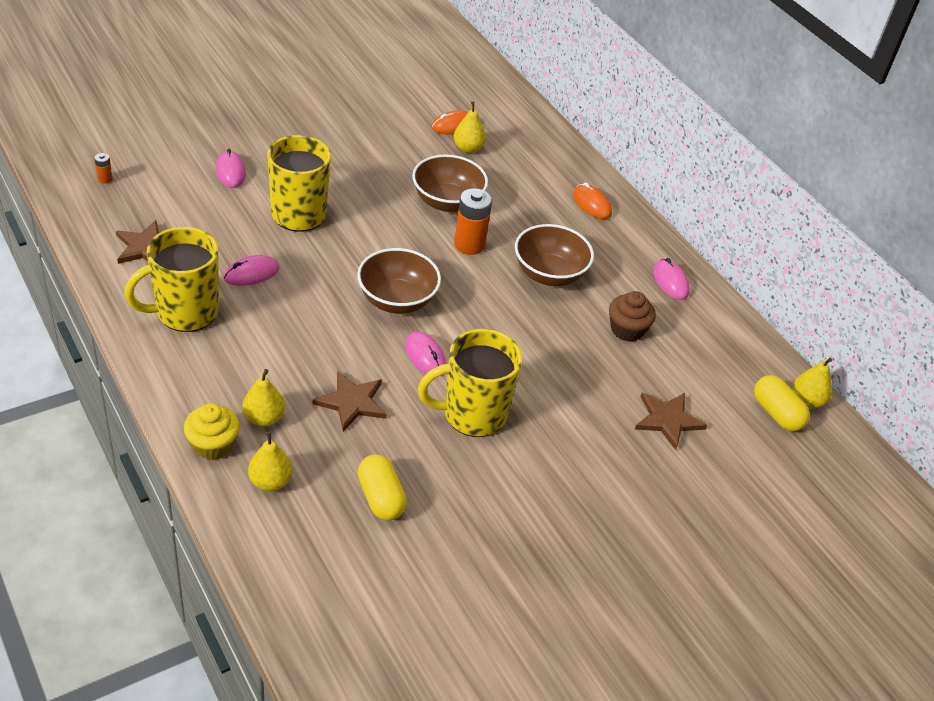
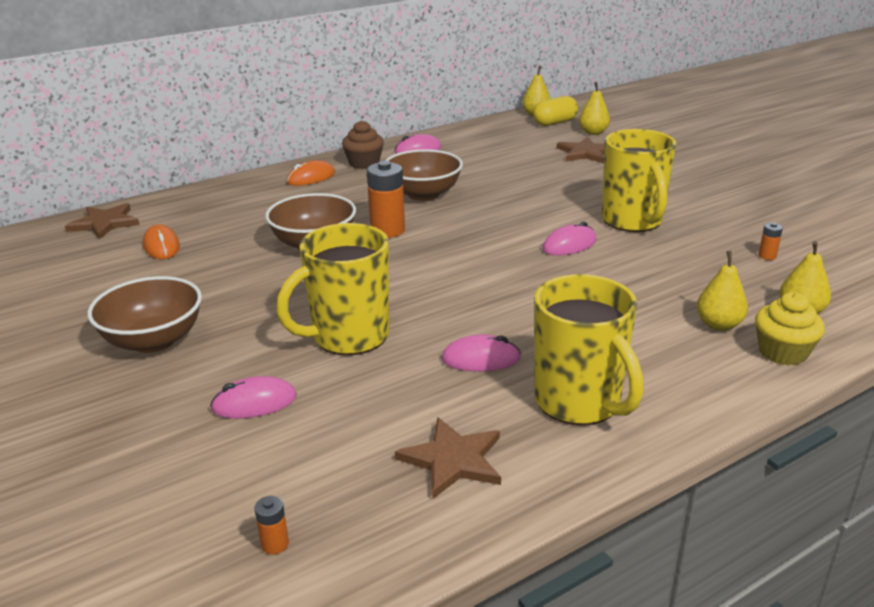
camera: 85 degrees left, 15 degrees down
(251, 273) = (481, 359): pink mouse -> pink mouse turned 60 degrees counterclockwise
(352, 402) = (658, 277): brown star -> brown star (104, 223)
(380, 498) = (767, 256): yellow capsule -> orange battery
(397, 300) = (492, 263): brown bowl -> brown bowl (153, 340)
(468, 148) = (210, 237): yellow pear -> yellow pear (593, 132)
(627, 329) = (487, 165): brown cupcake -> brown cupcake (364, 163)

